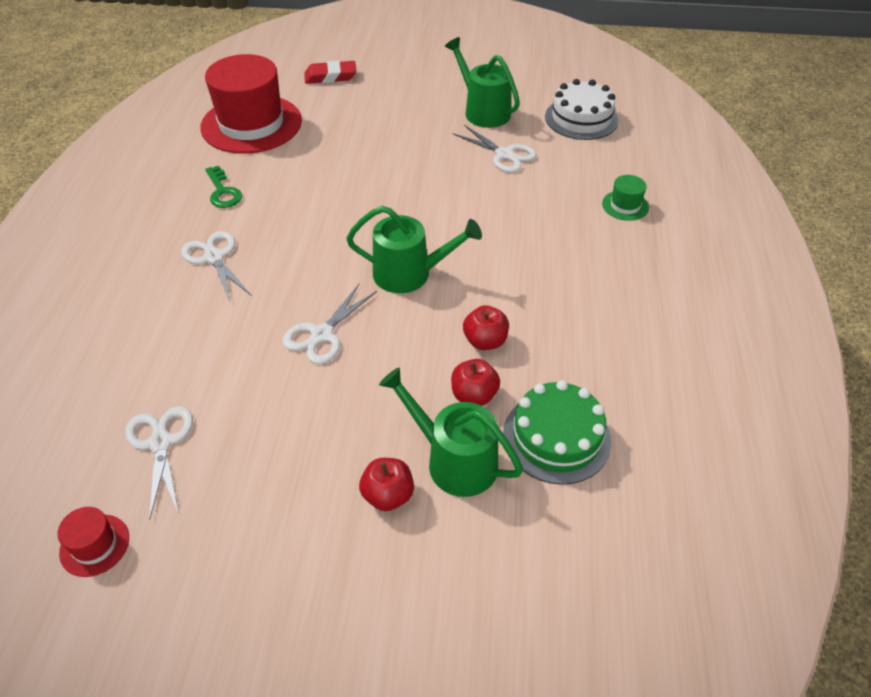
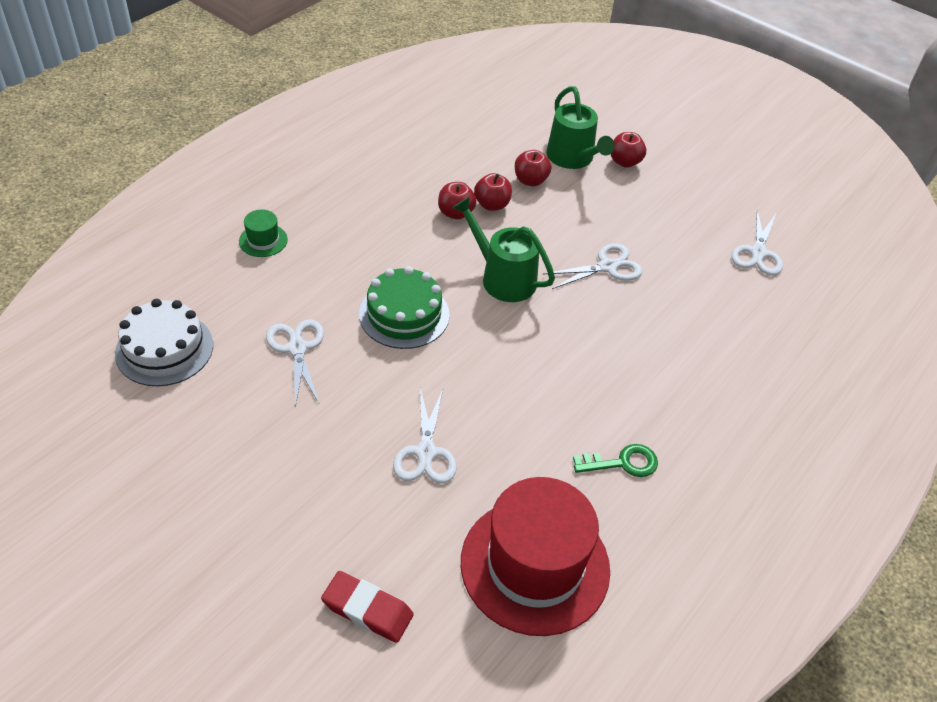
camera: 150 degrees left, 0 degrees up
(94, 545) = (812, 219): red hat -> none
(214, 257) = (665, 382): white scissors -> white scissors (426, 452)
(223, 192) = (622, 463): green key -> green key turned 75 degrees clockwise
(483, 111) = (248, 420): green watering can -> none
(509, 312) = (455, 213): none -> red apple
(556, 437) = (501, 140): green cake -> green cake (404, 314)

